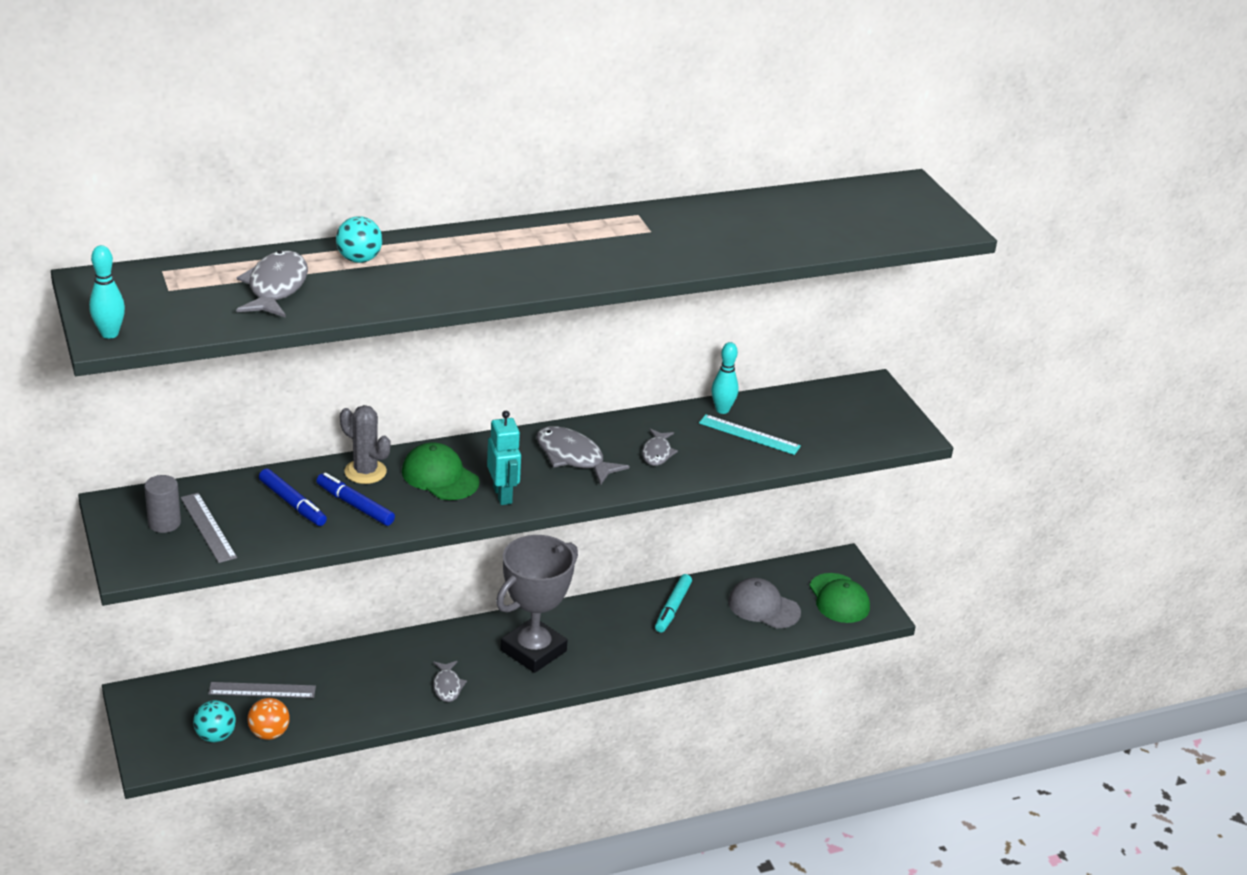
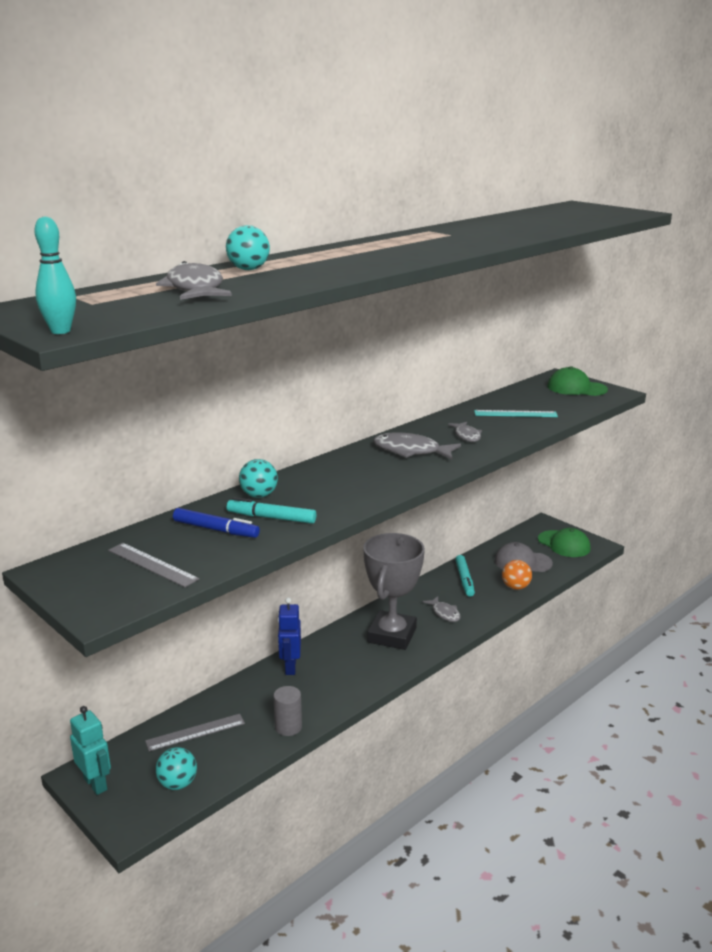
camera: 20 degrees left, 10 degrees down
(164, 523) = (107, 572): grey cylinder -> grey cylinder (288, 727)
(269, 733) = (225, 765): orange ball -> orange ball (515, 587)
(355, 505) = (271, 518): blue marker -> turquoise marker
(365, 472) = (259, 495): grey cactus -> turquoise ball
(399, 651) = (290, 667): none -> blue robot
(440, 476) = (322, 484): green cap -> green cap (576, 388)
(447, 686) = (347, 680): grey fish -> grey fish (444, 613)
(503, 495) = (384, 483): turquoise robot -> turquoise robot (96, 784)
(722, 410) = (482, 406): turquoise bowling pin -> none

